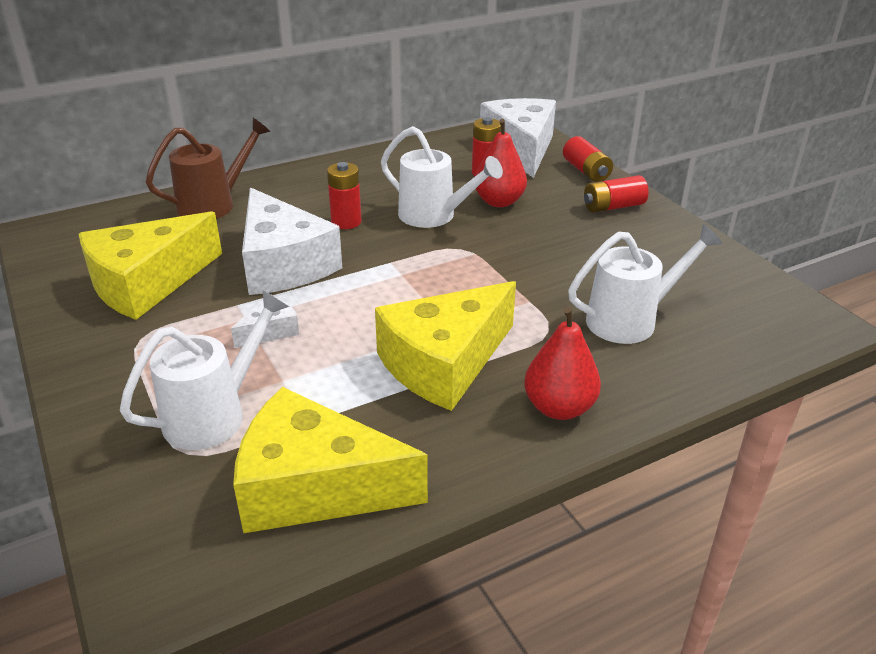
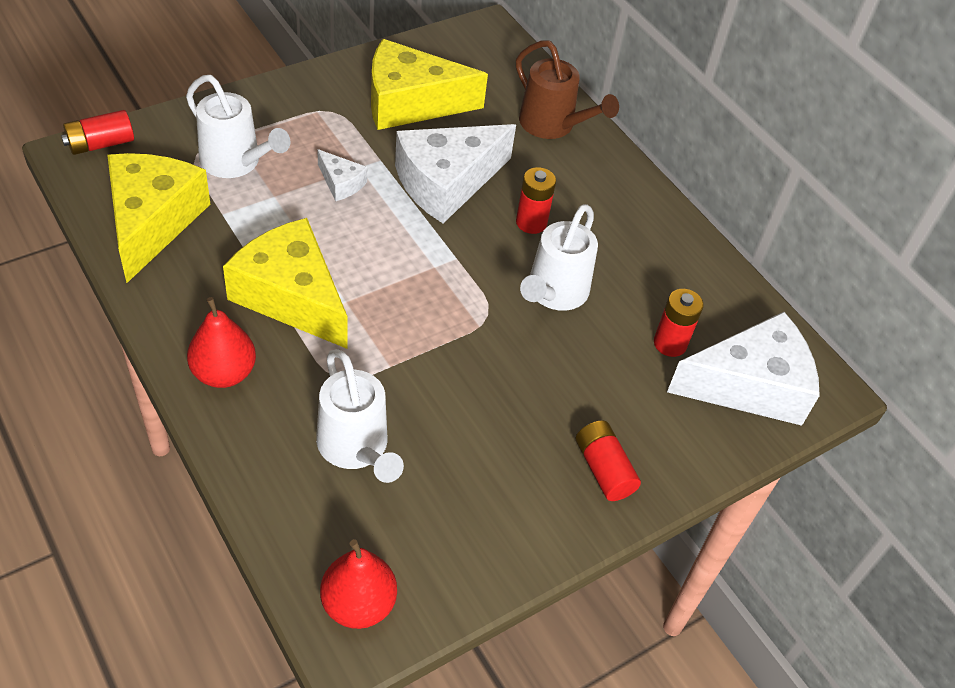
camera: 80 degrees right, 15 degrees up
(147, 283) = (410, 103): yellow cheese -> yellow cheese turned 45 degrees counterclockwise
(499, 202) = (597, 353): red pear -> red pear (358, 604)
(586, 171) = (698, 452): red battery -> red battery (100, 144)

